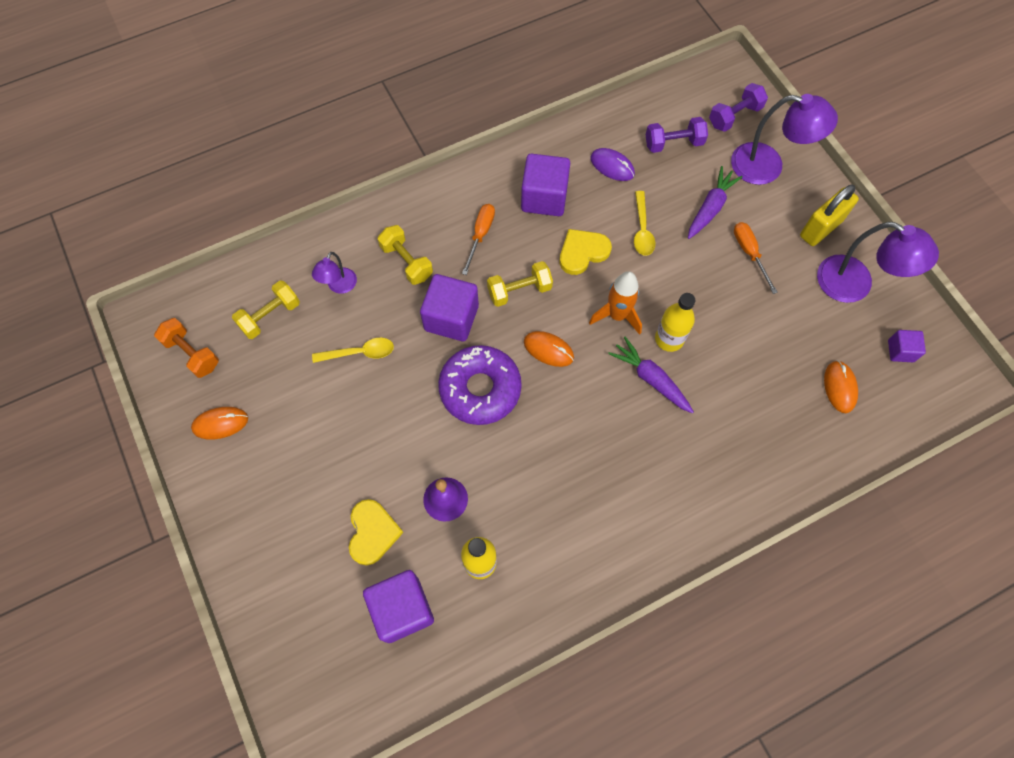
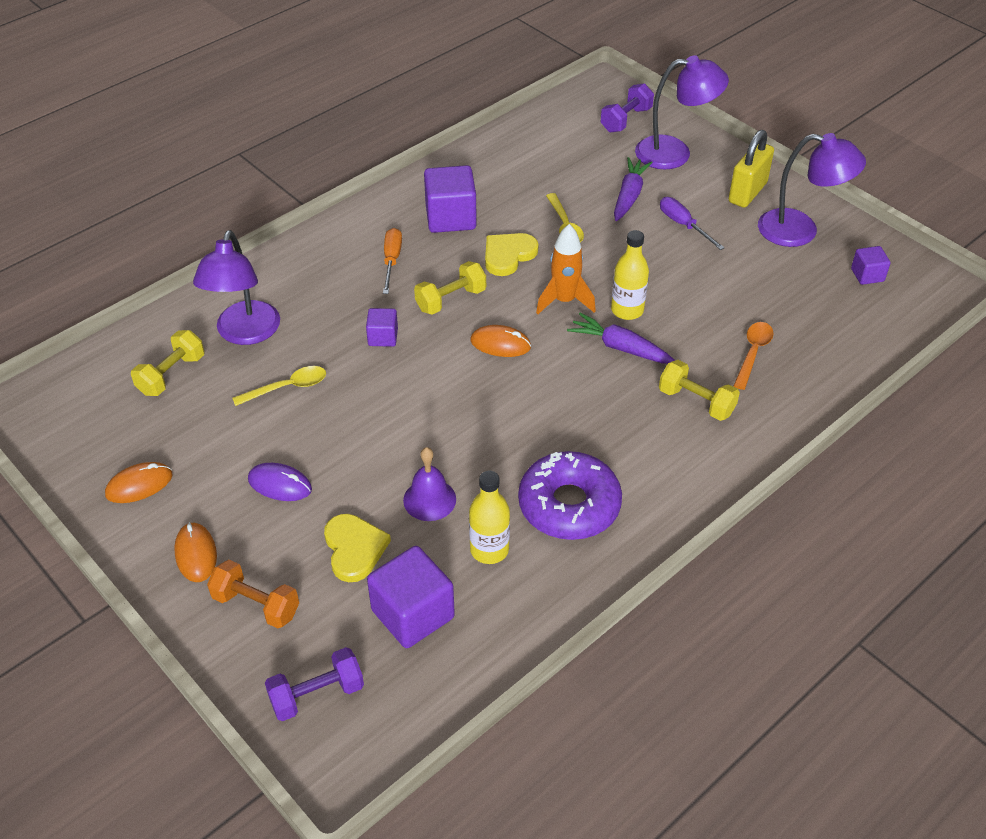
camera: 15 degrees left, 20 degrees down
(192, 353) = (86, 427): orange dumbbell -> orange dumbbell (256, 605)
(339, 286) = (245, 333): purple lamp -> purple lamp, size x1.85
(406, 262) = (316, 298): yellow dumbbell -> yellow dumbbell (696, 402)
(451, 318) = (383, 337): purple cube -> purple cube, size x0.54
(480, 389) = (436, 393): purple donut -> purple donut (569, 505)
(612, 166) = (514, 180): purple mouse -> purple mouse (280, 484)
(673, 143) = (571, 151): purple dumbbell -> purple dumbbell (317, 694)
(749, 253) = (683, 225): orange screwdriver -> purple screwdriver
(766, 414) = (753, 353): none -> orange spoon
(839, 387) = (819, 316): orange mouse -> orange mouse (196, 554)

